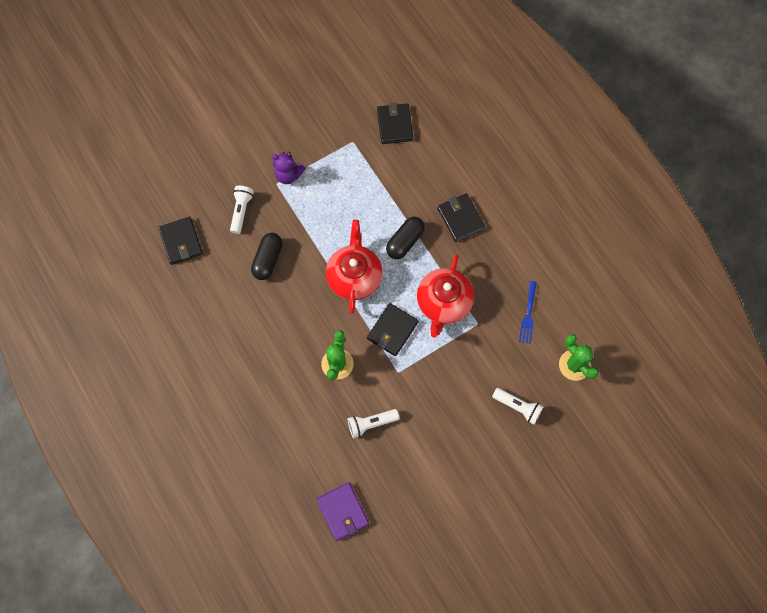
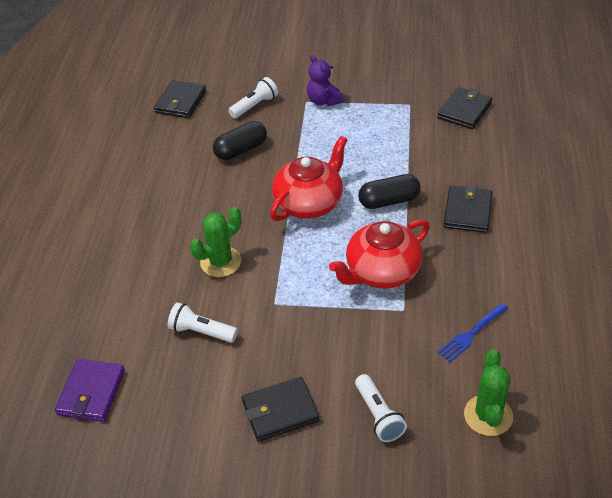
camera: 40 degrees right, 25 degrees down
(392, 330) = (304, 265): black wallet -> black wallet (280, 411)

